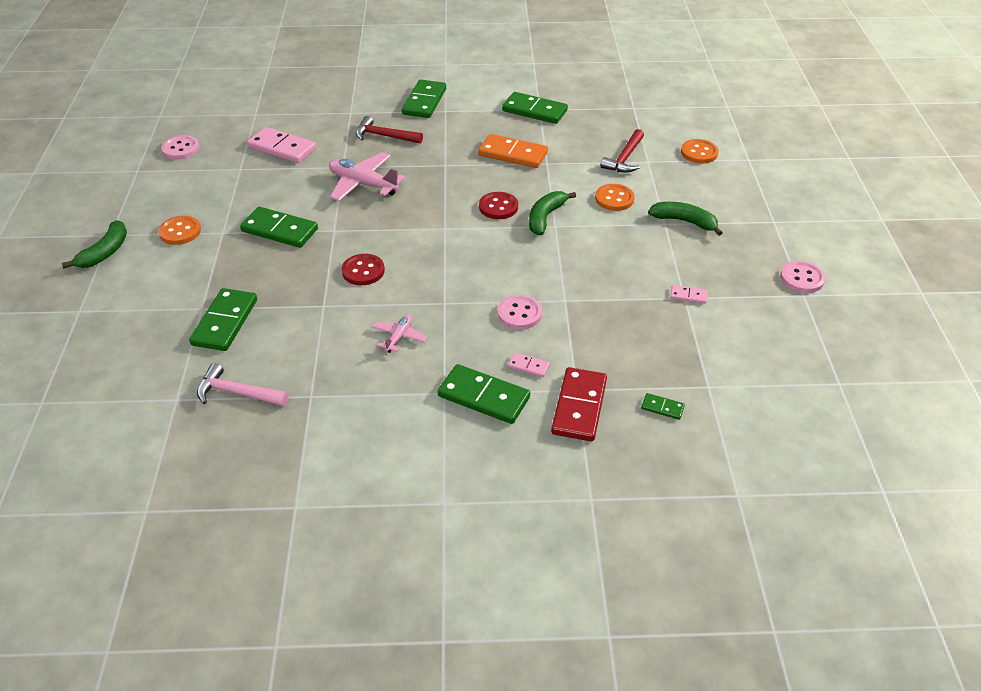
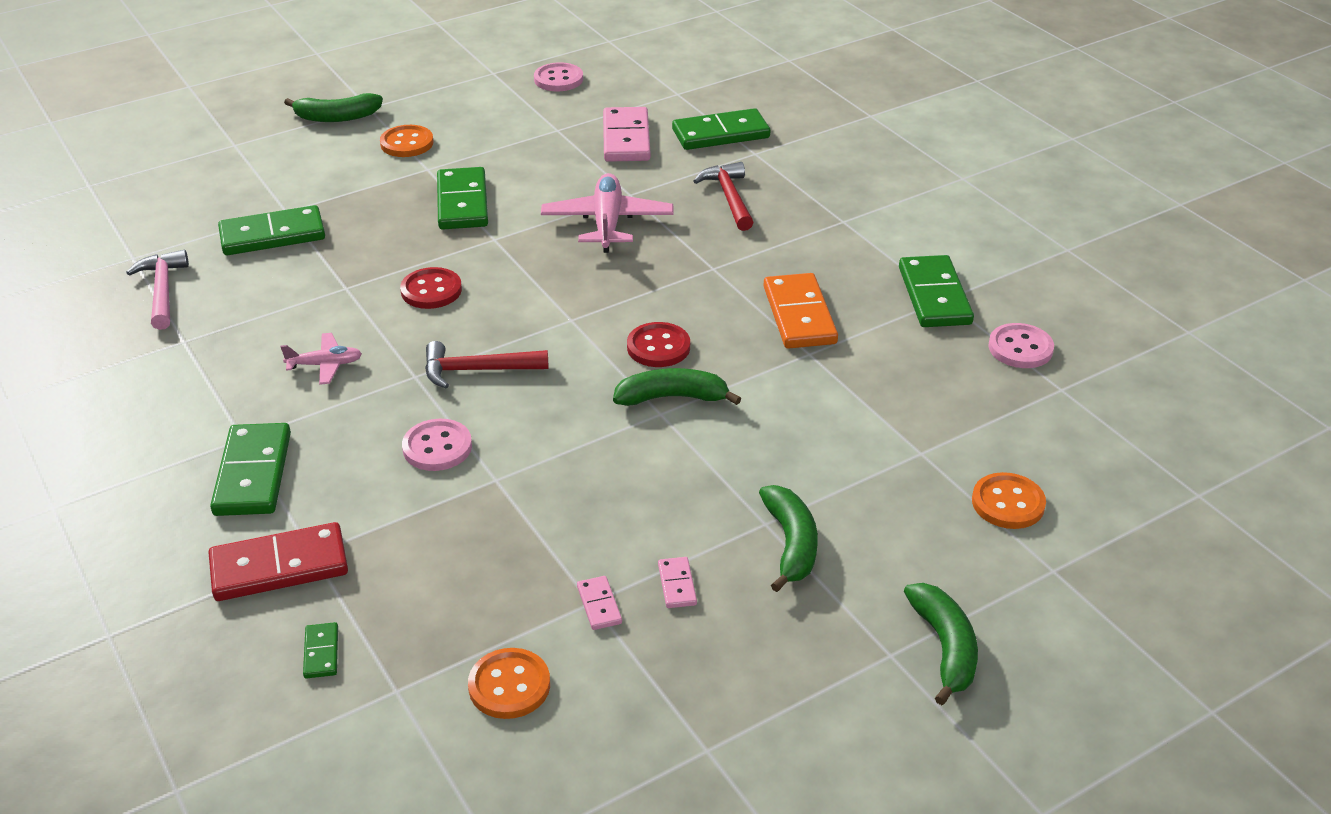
camera: 60 degrees right, 5 degrees down
(424, 101) = (846, 197): green domino -> green domino (721, 134)
(528, 366) = (334, 492): pink domino -> pink domino (677, 584)
(614, 199) = (782, 449): orange button -> orange button (509, 686)
(625, 158) = (902, 426): red hammer -> red hammer (477, 370)
(778, 206) = (944, 648): none -> green banana
(802, 278) = (753, 736): pink button -> pink button (1020, 348)

